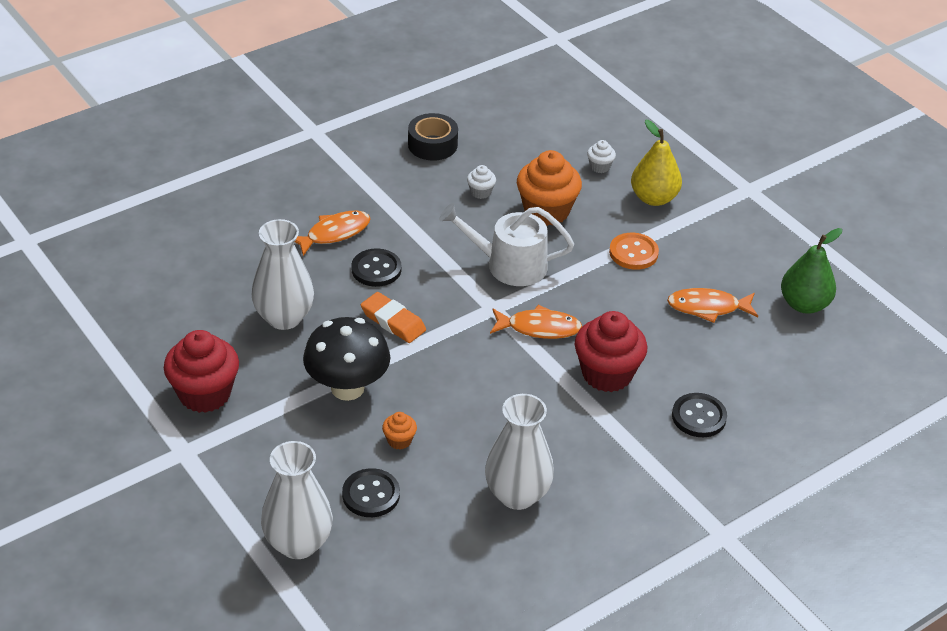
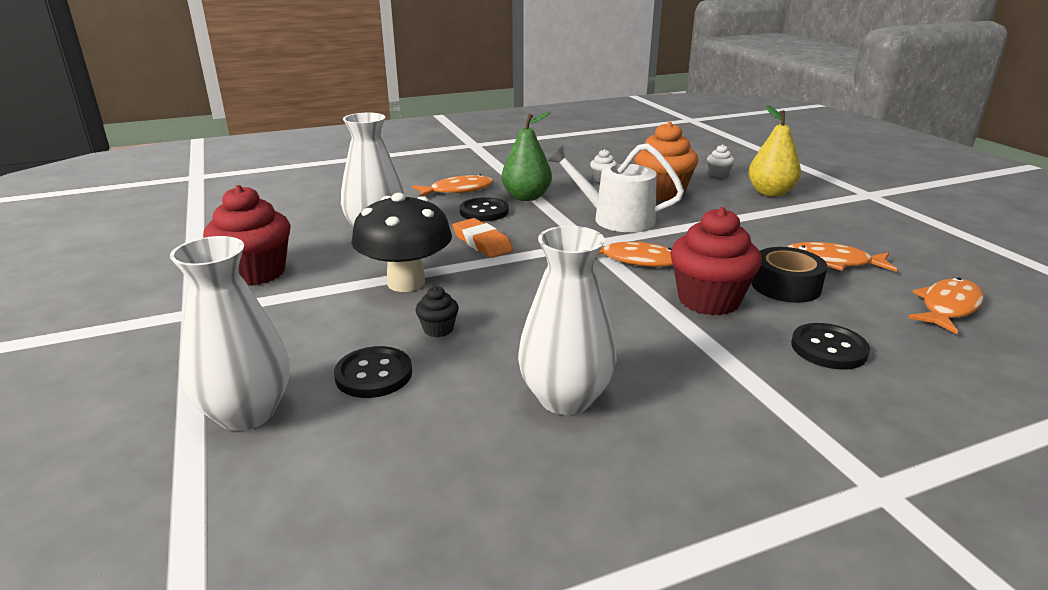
camera: 15 degrees right, 15 degrees down
(399, 440) = (438, 329): orange cupcake -> black cupcake
(432, 145) = (569, 155): black tape -> black tape (785, 286)
(633, 253) = (748, 221): orange button -> none
(792, 355) = (948, 307): none -> orange fish
(804, 304) = (952, 269): green pear -> green pear (526, 197)

